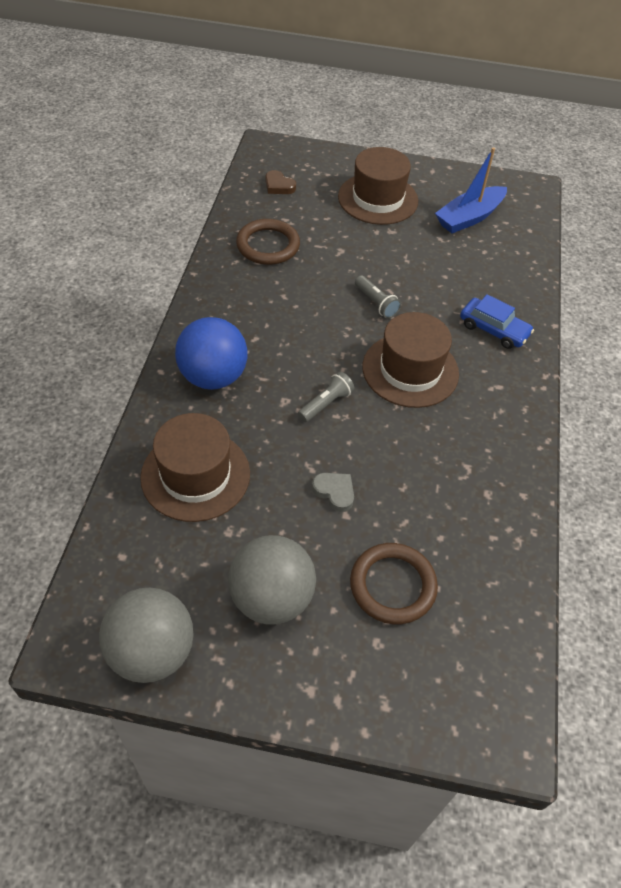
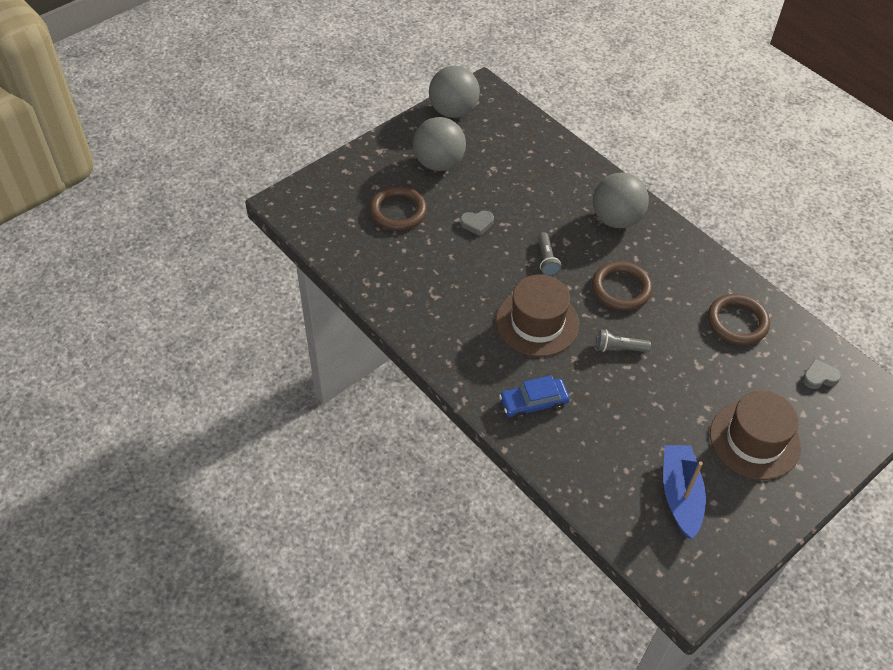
camera: 130 degrees right, 0 degrees up
(195, 475) = (543, 174): brown hat -> none
(213, 377) = (616, 219): blue ball -> grey ball
(279, 186) = (819, 377): brown heart -> grey heart
(306, 332) = (621, 288): none -> brown ring

